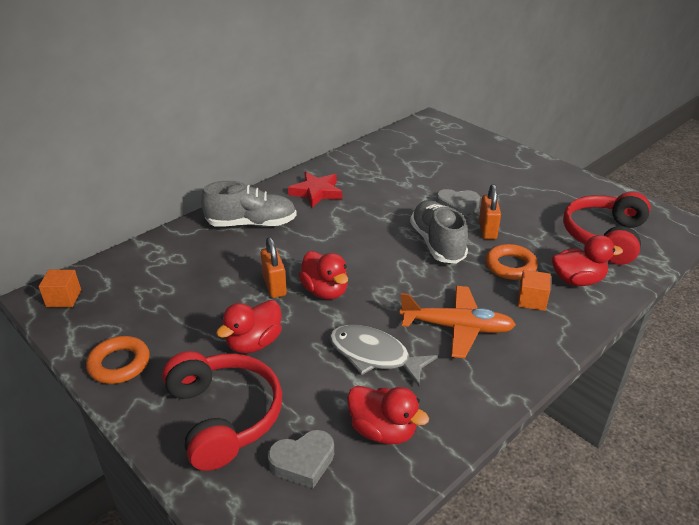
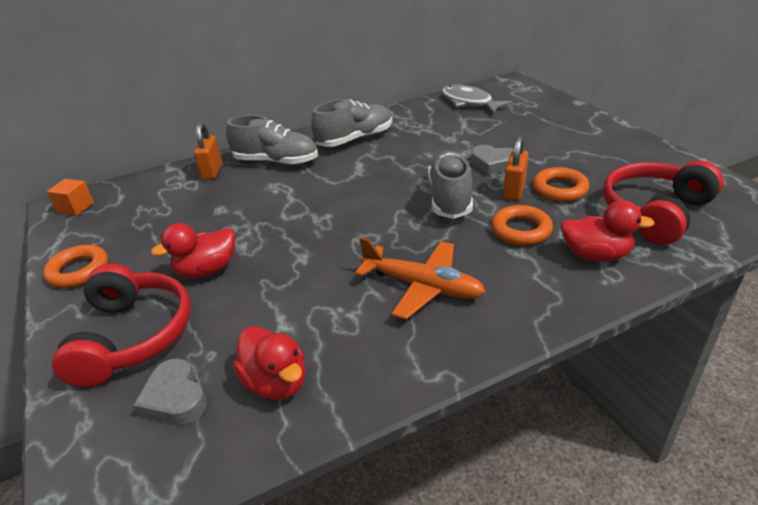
camera: 20 degrees right, 0 degrees up
(274, 286) = (260, 220): orange padlock -> orange padlock (212, 171)
(303, 462) = (175, 398): grey heart -> grey heart turned 60 degrees clockwise
(316, 192) = (355, 139): red star -> grey shoe
(325, 291) = (306, 230): red duck -> none
(374, 356) = (315, 301): grey fish -> grey fish (469, 102)
(523, 225) = (559, 189): none -> orange ring
(531, 300) = (527, 269): orange cube -> none

